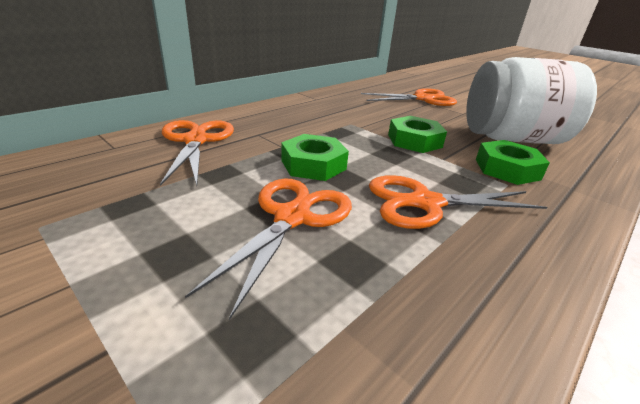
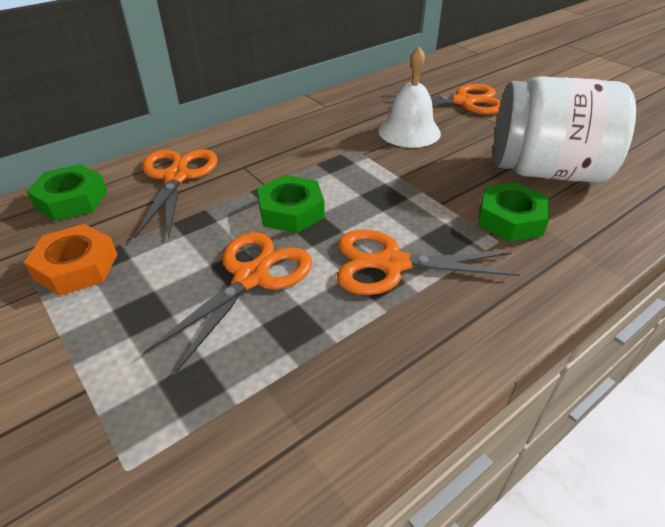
camera: 10 degrees right, 10 degrees up
(93, 213) = (76, 267): none -> orange nut
(391, 114) = (409, 131): none -> white bell
(414, 141) = (419, 176): green nut -> green nut (71, 200)

